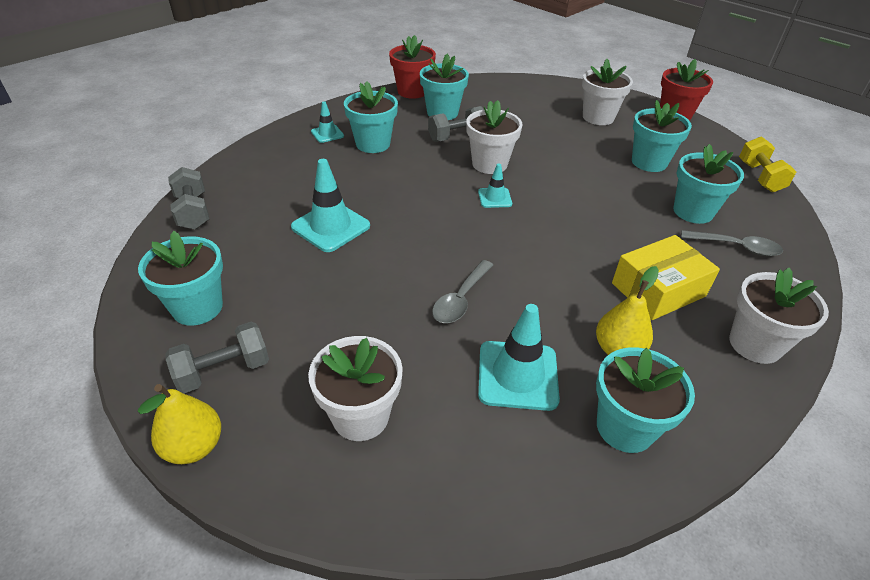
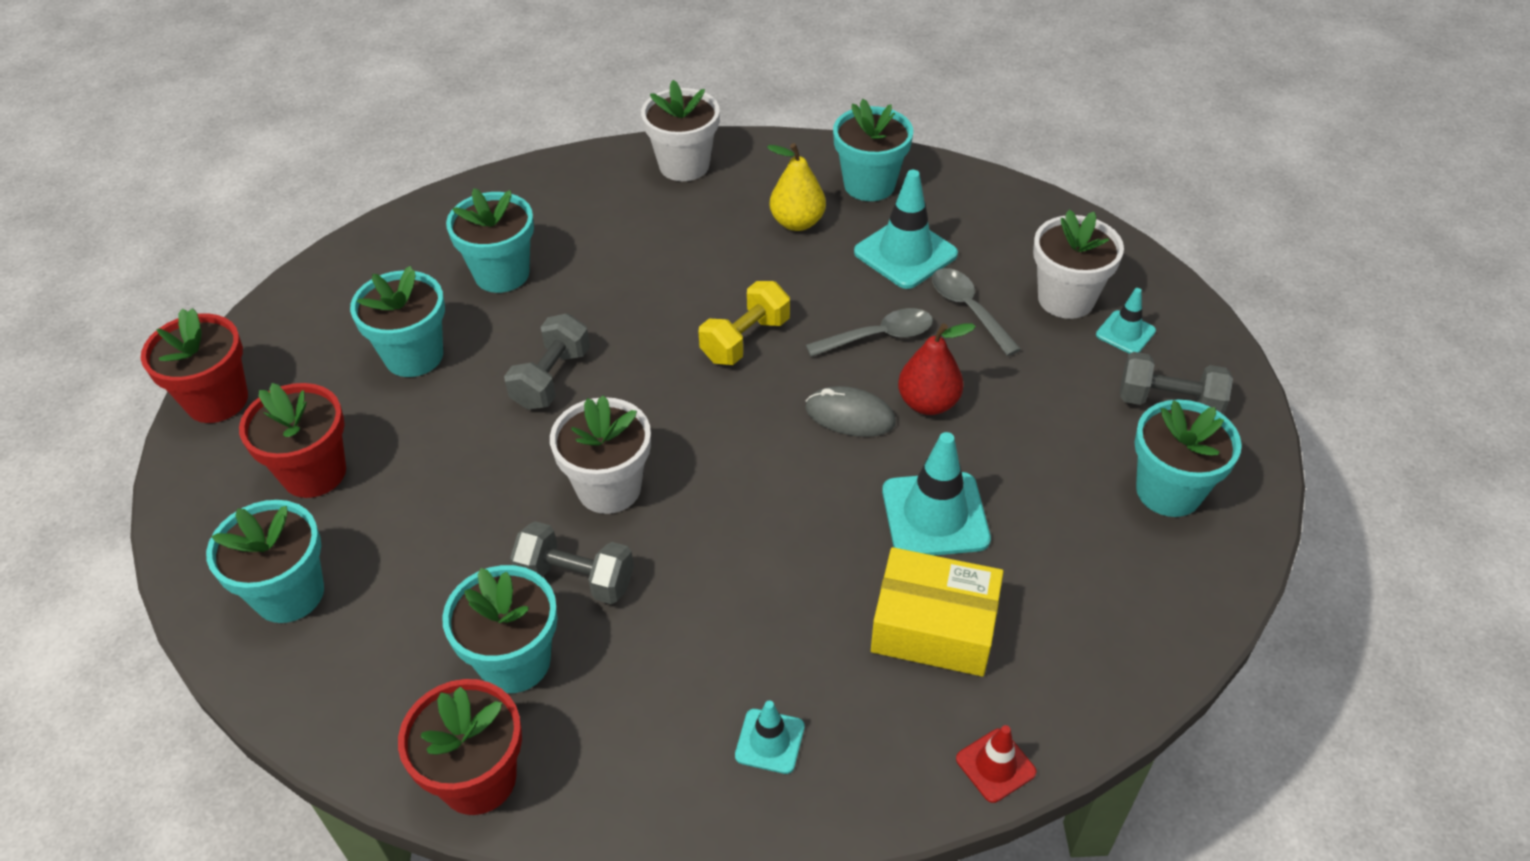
camera: 135 degrees left, 5 degrees up
(193, 212) = (1113, 670): grey dumbbell -> grey dumbbell (551, 378)
(194, 446) = (1221, 353): yellow pear -> none
(231, 163) = (995, 765): none -> red traffic cone
(373, 144) = (721, 654): turquoise flower pot -> turquoise flower pot (289, 594)
(388, 277) = (928, 403): none -> red pear
(424, 246) = (850, 416): none -> grey mouse
(494, 198) = (683, 428): turquoise traffic cone -> turquoise traffic cone (1125, 333)
(598, 117) = (314, 473): white flower pot -> red flower pot
(658, 289) = (683, 237): yellow box -> yellow box (934, 627)
(736, 247) = (540, 222): grey spoon -> grey spoon (968, 309)
(759, 177) = (344, 260): yellow dumbbell -> yellow dumbbell (745, 340)

